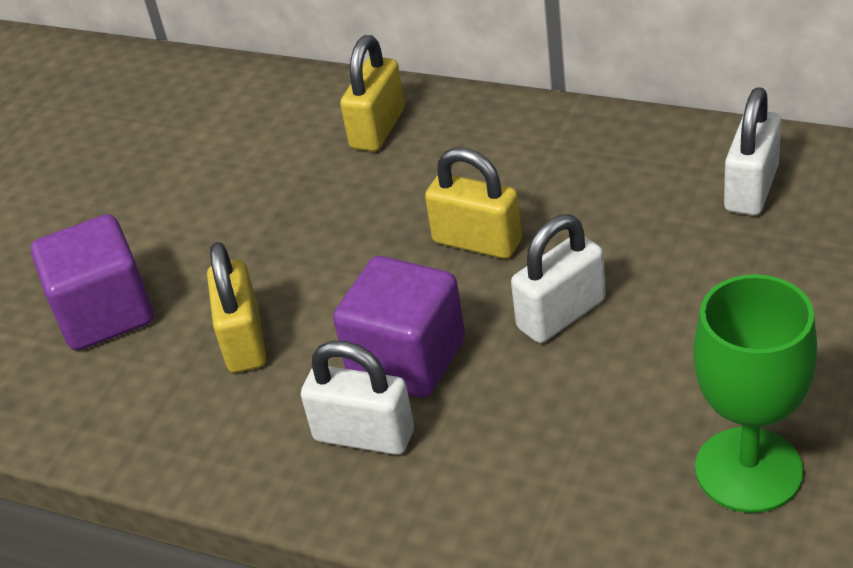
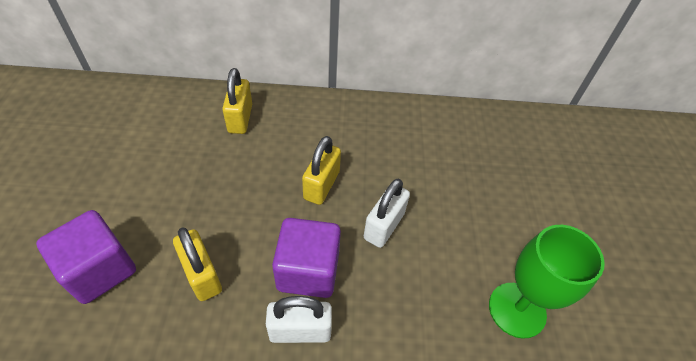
camera: 30 degrees left, 10 degrees up
(477, 241) = (321, 185): yellow padlock -> yellow padlock turned 75 degrees counterclockwise
(751, 189) = (449, 136): white padlock -> none

